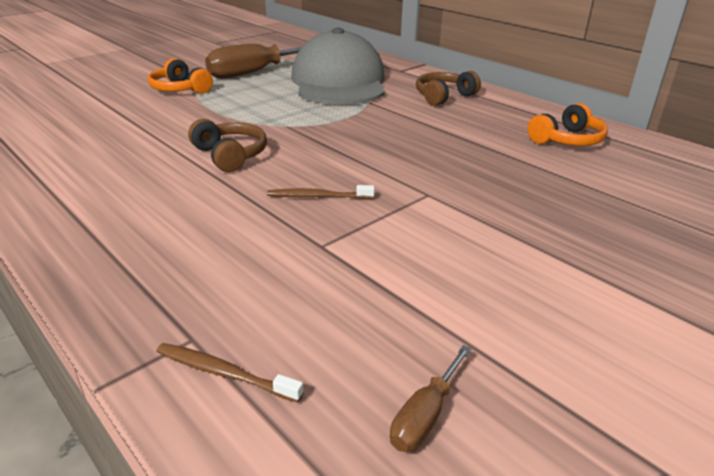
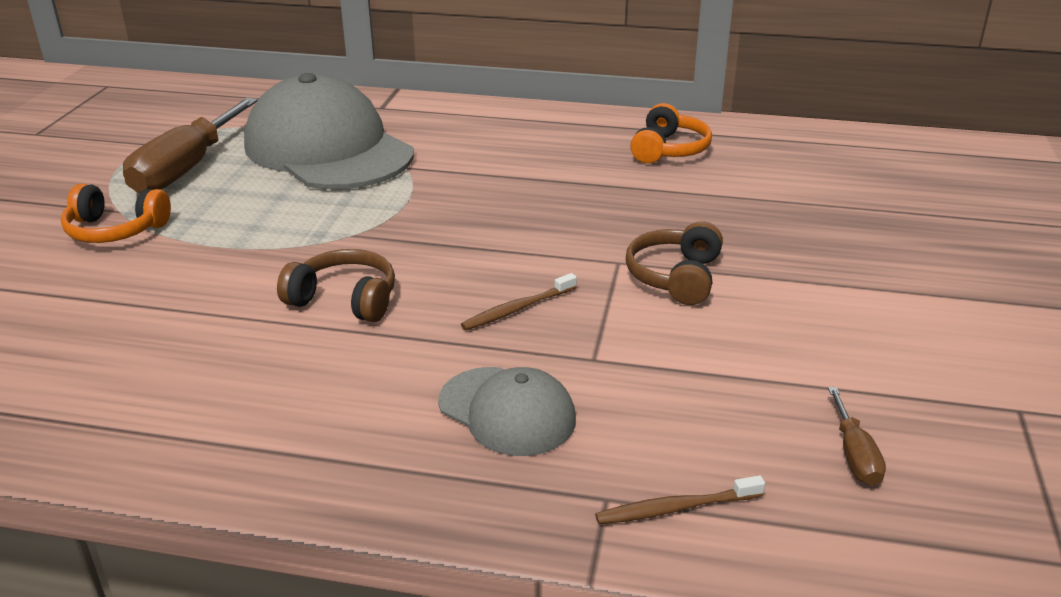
camera: 35 degrees left, 0 degrees up
(219, 252) = (507, 411): none -> grey cap
(443, 96) = (482, 132): brown headphones -> brown headphones (675, 277)

